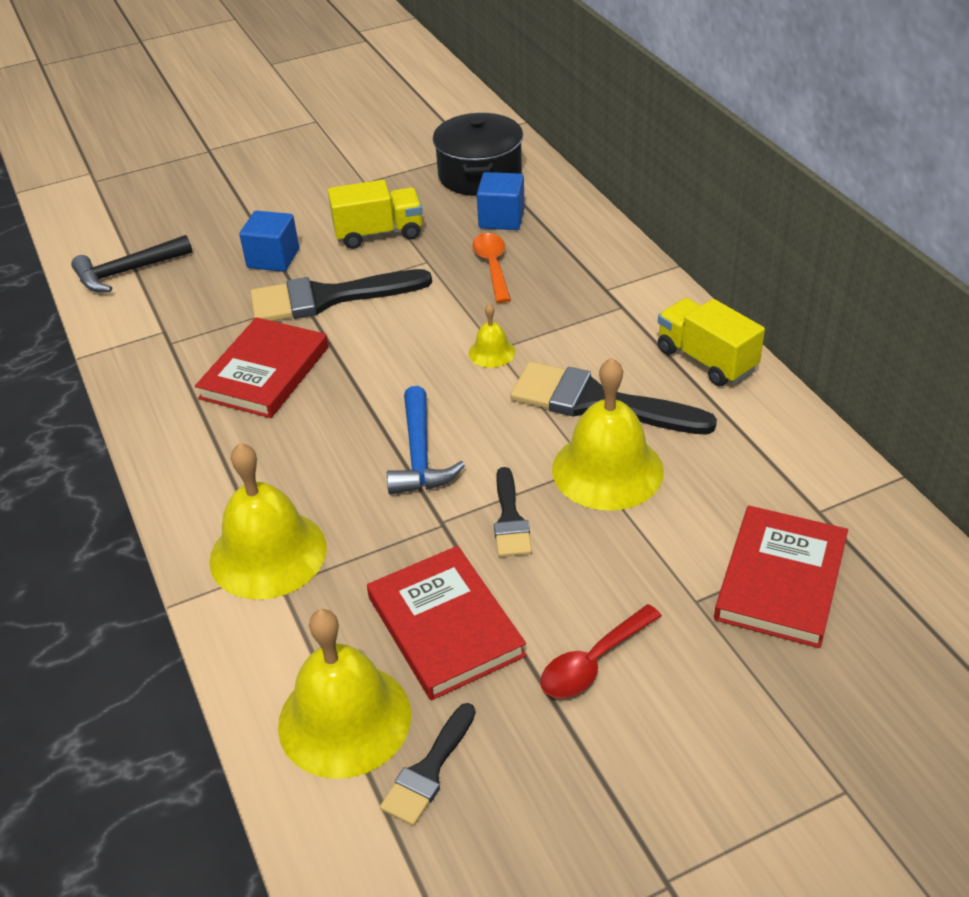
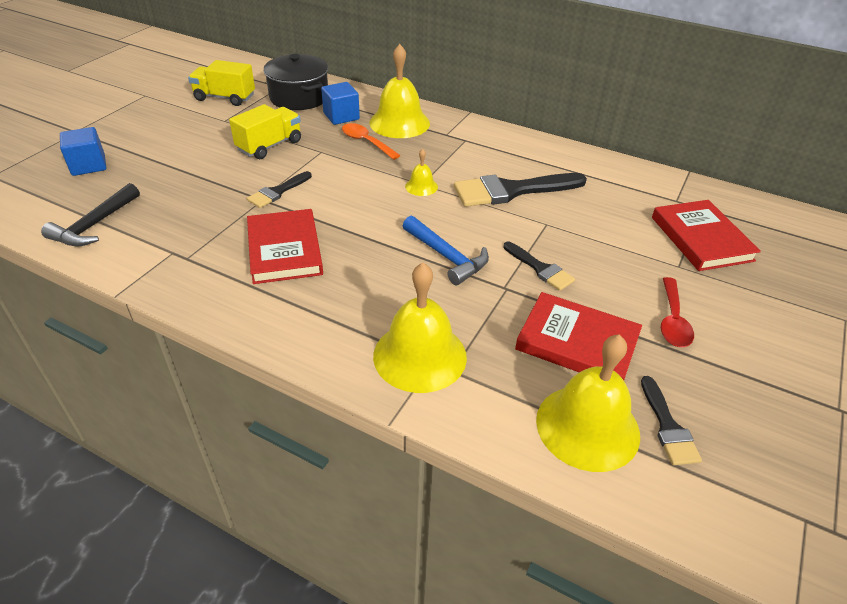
camera: 40 degrees left, 0 degrees up
(273, 259) = (209, 181): blue cube -> blue cube (88, 165)
(328, 298) = (277, 192): black brush -> black brush, size x0.54
(607, 470) = (558, 222): yellow bell -> yellow bell (399, 123)
(706, 360) = (540, 151): yellow truck -> yellow truck (225, 98)

